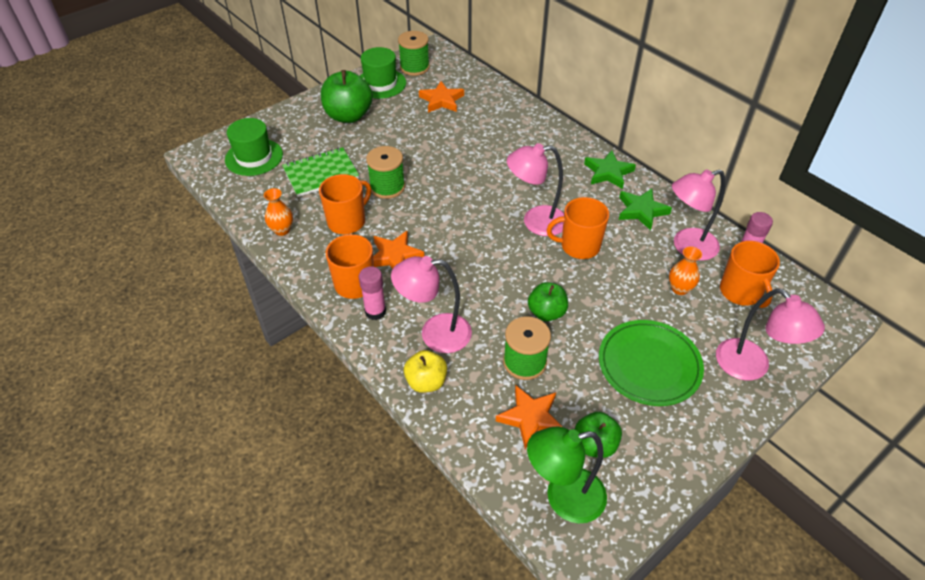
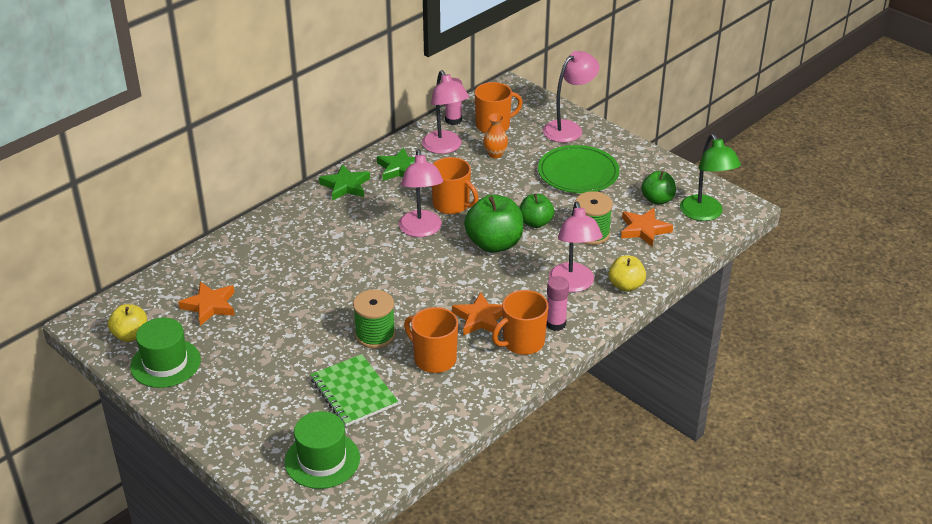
camera: 95 degrees left, 10 degrees down
(282, 230) = (453, 409): orange vase -> none
(348, 116) = (237, 384): green apple -> green apple (494, 244)
(414, 67) = (131, 335): green spool -> yellow apple
(579, 246) = (452, 205): orange mug -> orange mug turned 45 degrees counterclockwise

